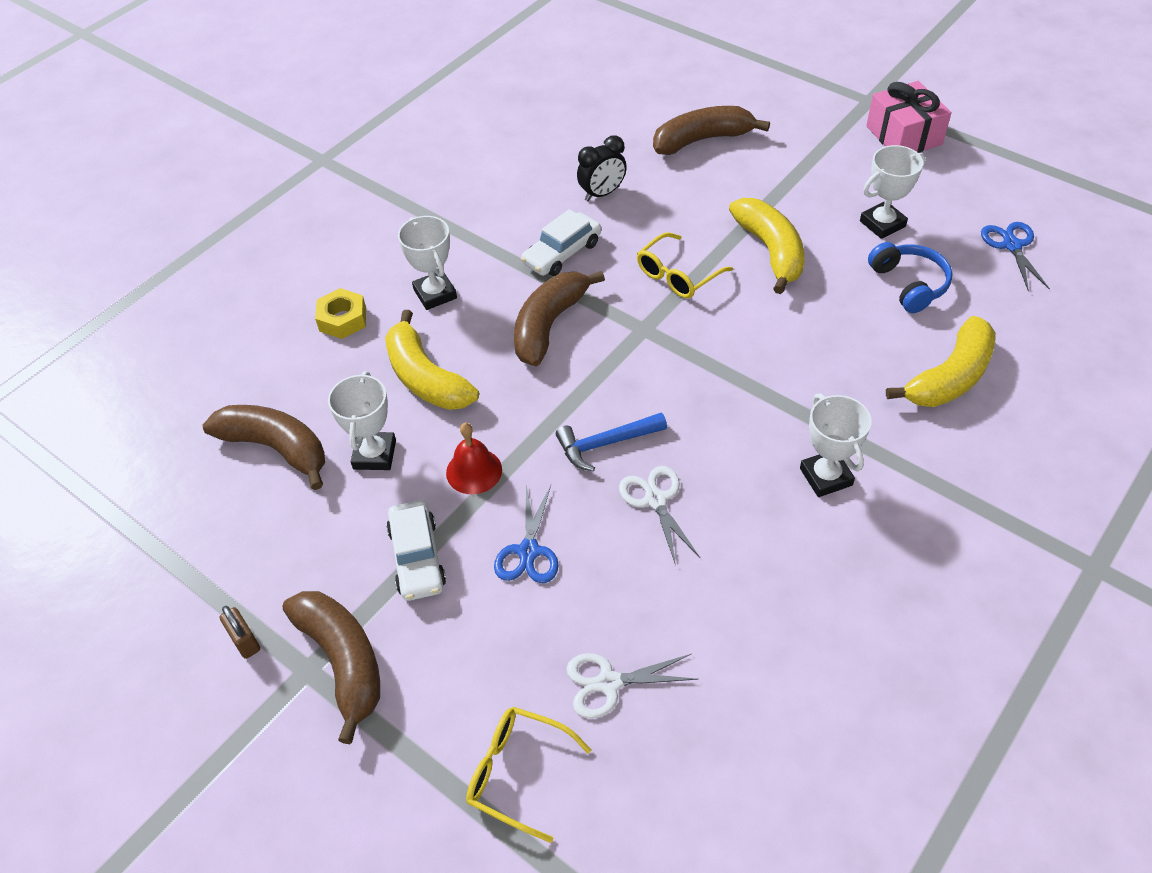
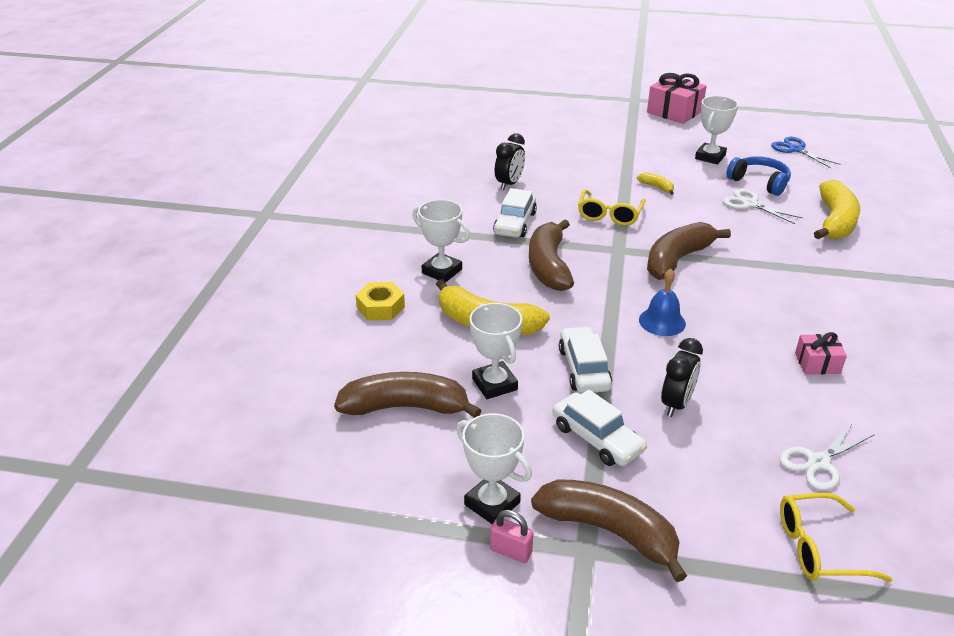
camera: 30 degrees left, 15 degrees down
(245, 641) = (511, 551): brown padlock -> pink padlock
(474, 471) = (584, 369): red bell -> white car
(528, 551) = (676, 404): blue scissors -> black clock
(606, 443) = (662, 321): blue hammer -> blue bell
(655, 500) = (731, 342): white scissors -> white scissors (750, 204)
(702, 140) = (549, 141): brown banana -> brown banana (677, 260)
(727, 565) = (817, 363): none -> pink gift
(770, 251) = (657, 187): yellow banana -> yellow banana, size x0.45
(826, 477) = (822, 294): white trophy -> white trophy (492, 503)

